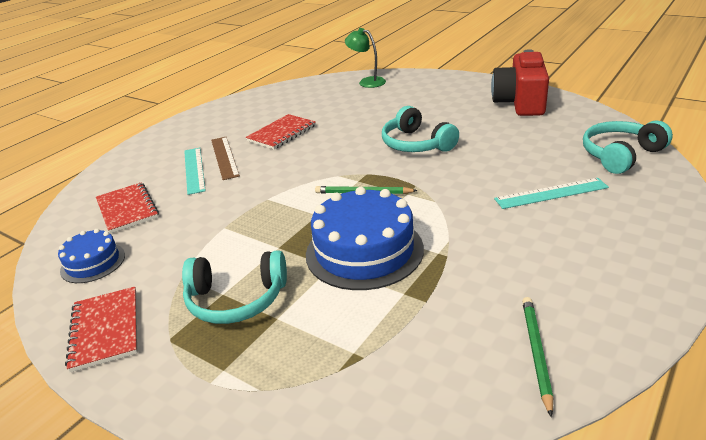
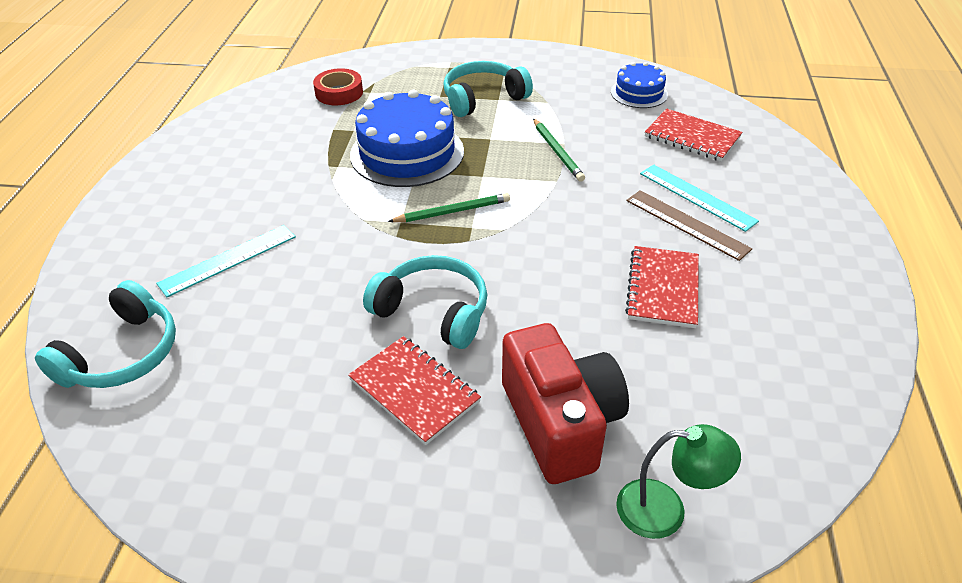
camera: 150 degrees right, 10 degrees up
(106, 329) = (555, 65): red notebook -> red notebook (414, 391)
(394, 364) = (339, 93): none -> red tape
(520, 103) = (282, 486): red camera -> red camera (560, 423)
(536, 353) = (245, 117): green pencil -> green pencil (557, 152)

